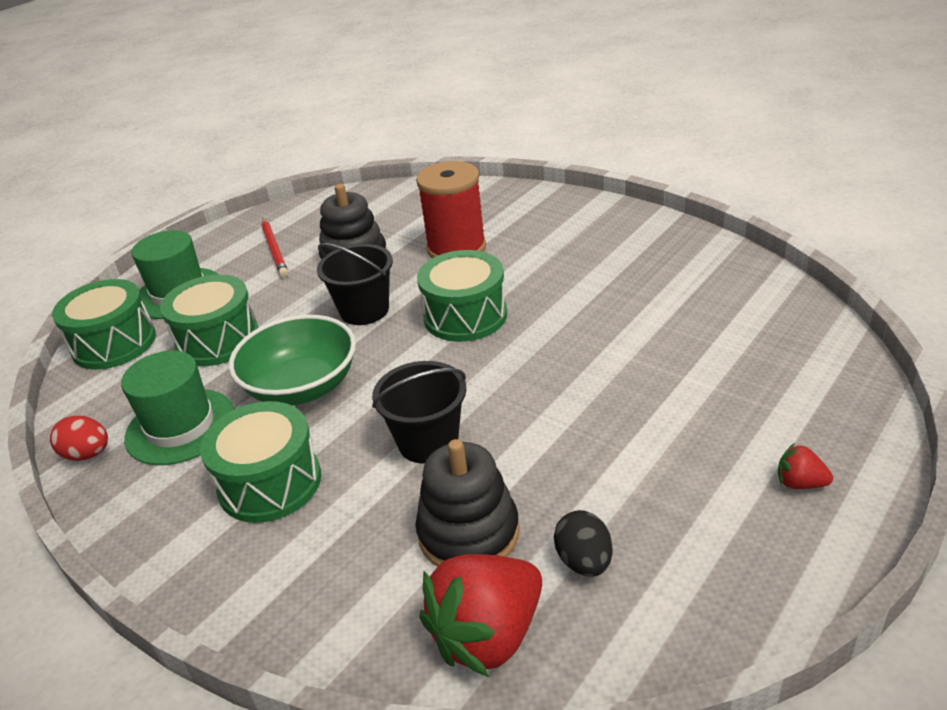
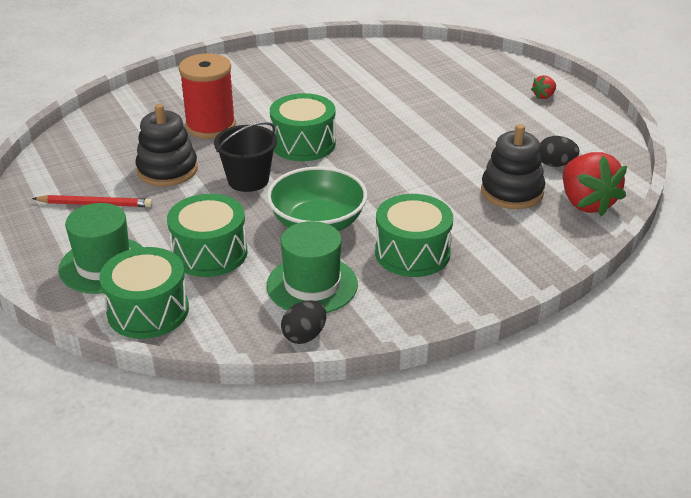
camera: 70 degrees left, 0 degrees up
(88, 454) = (304, 336): red egg -> black egg
(428, 442) = (423, 187): black bucket -> none

